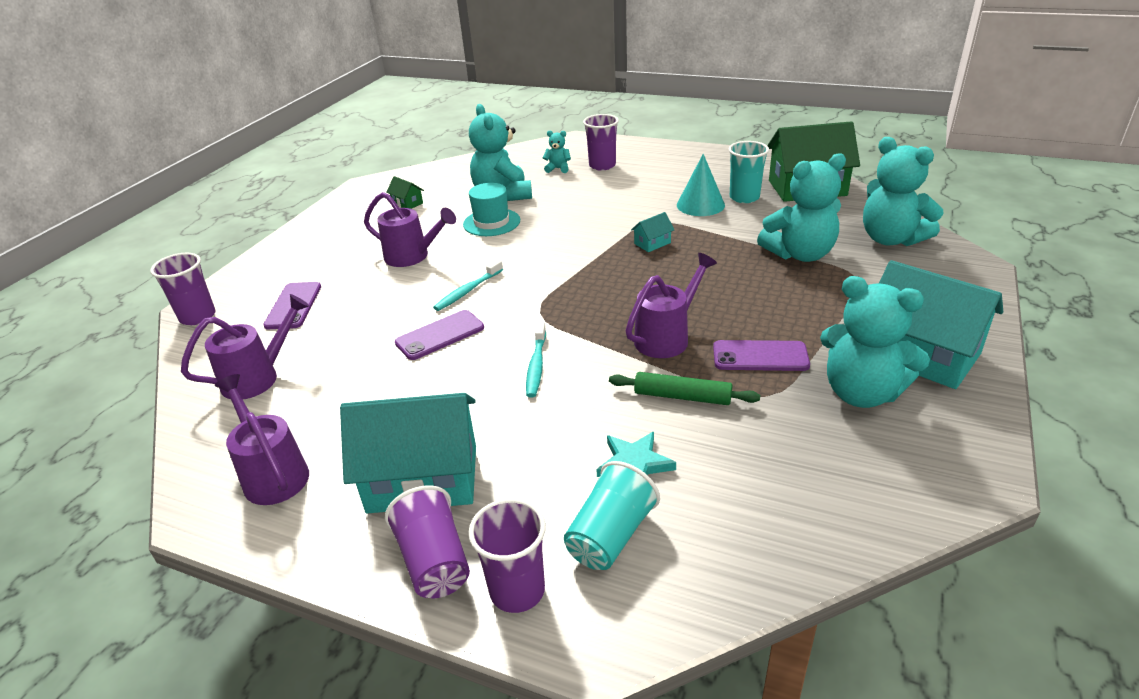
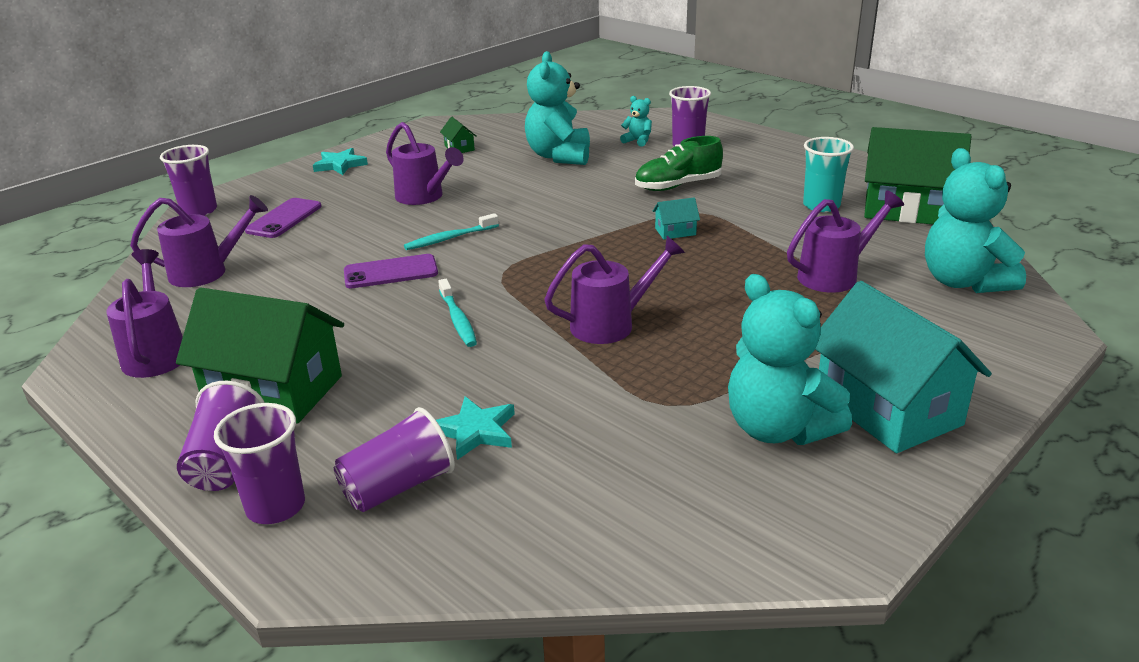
camera: 20 degrees right, 5 degrees down
(306, 241) = (340, 165): none -> turquoise star
(423, 479) = (273, 391): turquoise house -> green house
(491, 222) = (526, 180): turquoise hat -> none
(536, 365) = (457, 319): turquoise toothbrush -> turquoise toothbrush turned 45 degrees counterclockwise
(610, 535) = (398, 487): turquoise cup -> purple cup
(622, 202) = (677, 186): none -> green shoe
(682, 397) = (577, 383): green rolling pin -> none
(700, 205) = (763, 204): turquoise cone -> none
(760, 356) = (695, 366): purple phone -> none
(800, 254) = (835, 275): turquoise teddy bear -> purple watering can

